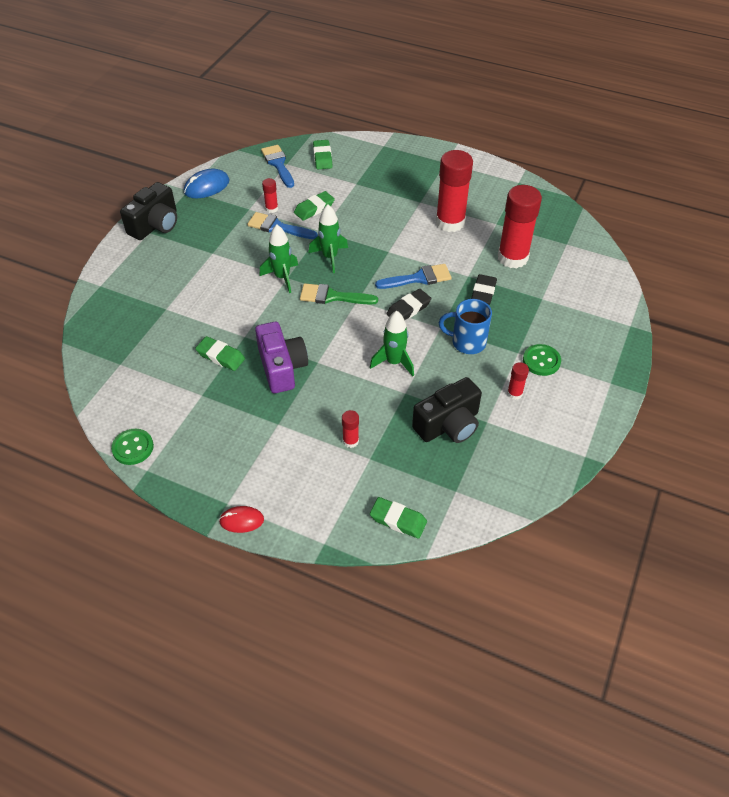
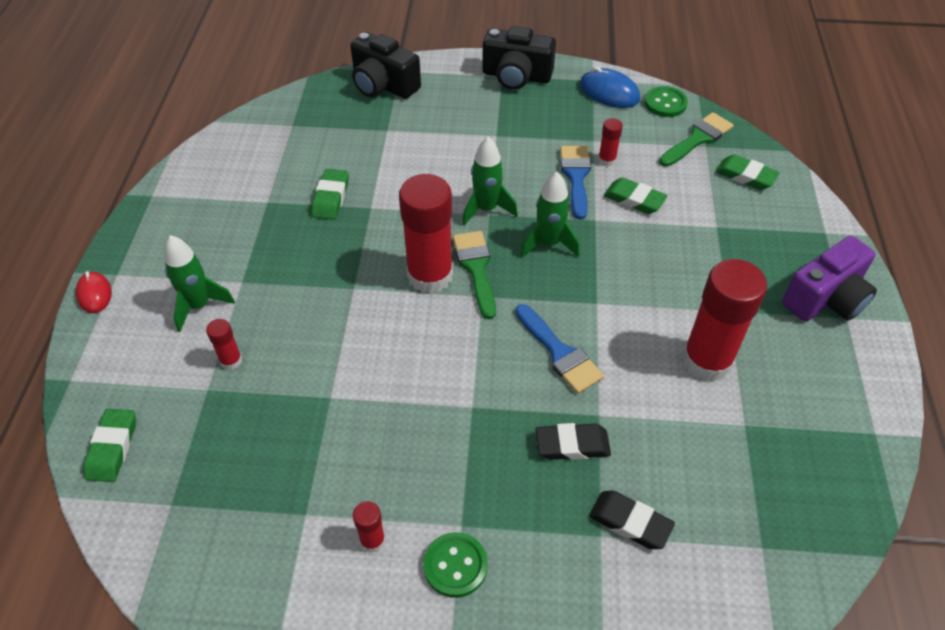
camera: 70 degrees right, 0 degrees up
(133, 448) = (179, 175): green button -> green button (665, 103)
(278, 164) = (698, 139): blue brush -> green brush
(282, 367) = (332, 257): purple camera -> purple camera (826, 299)
(322, 157) = (745, 176): green eraser -> green eraser turned 60 degrees clockwise
(394, 362) = (382, 369): green rocket -> green rocket (199, 305)
(408, 309) = (491, 358): black eraser -> black eraser (630, 522)
(448, 425) = (286, 465): black camera -> black camera (383, 85)
(467, 342) = (455, 449): blue mug -> none
(512, 257) = (675, 468): red glue stick -> red glue stick (430, 275)

